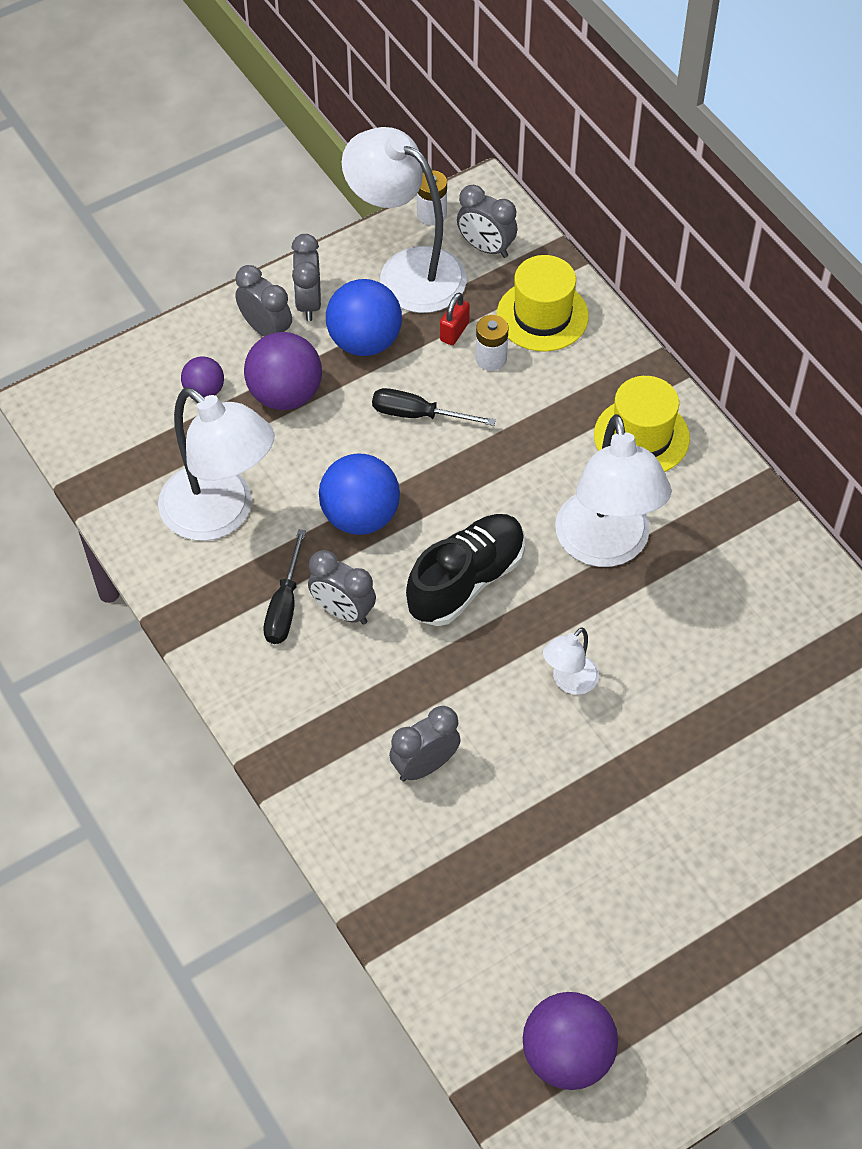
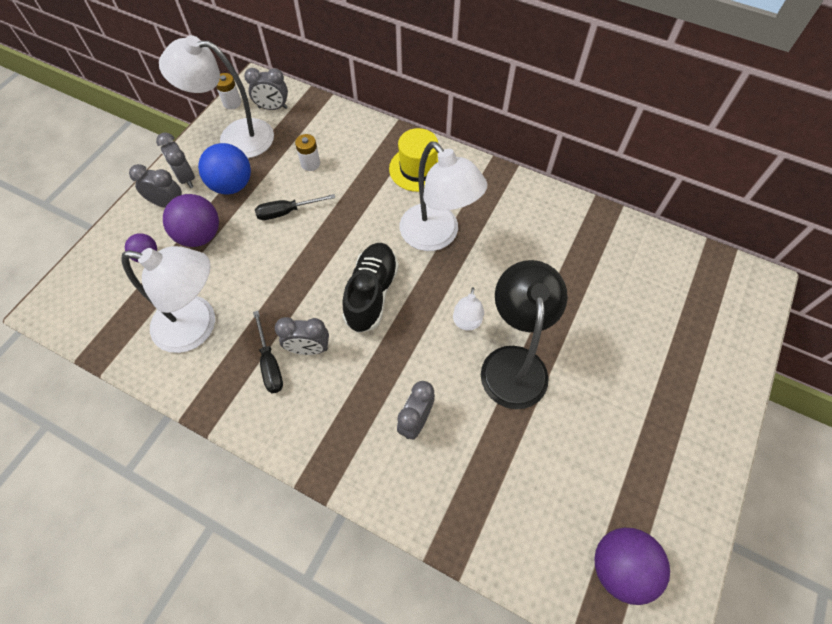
camera: 30 degrees left, 5 degrees up
(360, 516) = (286, 286): blue ball -> none
(454, 332) = (281, 158): red padlock -> none
(542, 315) = (325, 129): yellow hat -> none
(599, 762) = (513, 362): none -> black lamp

